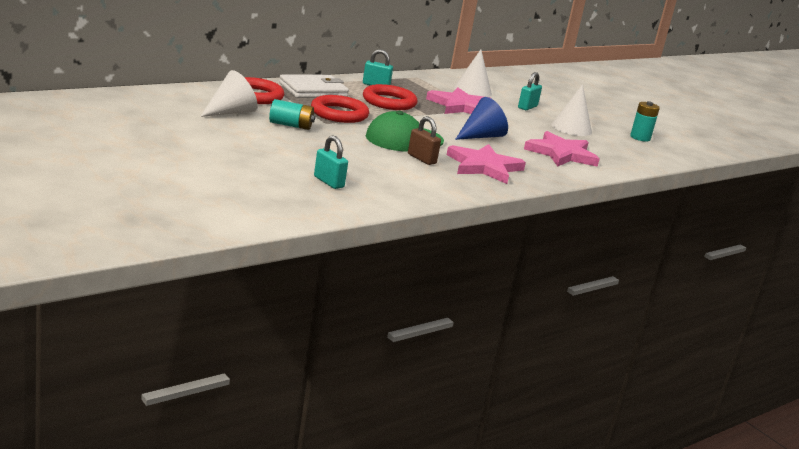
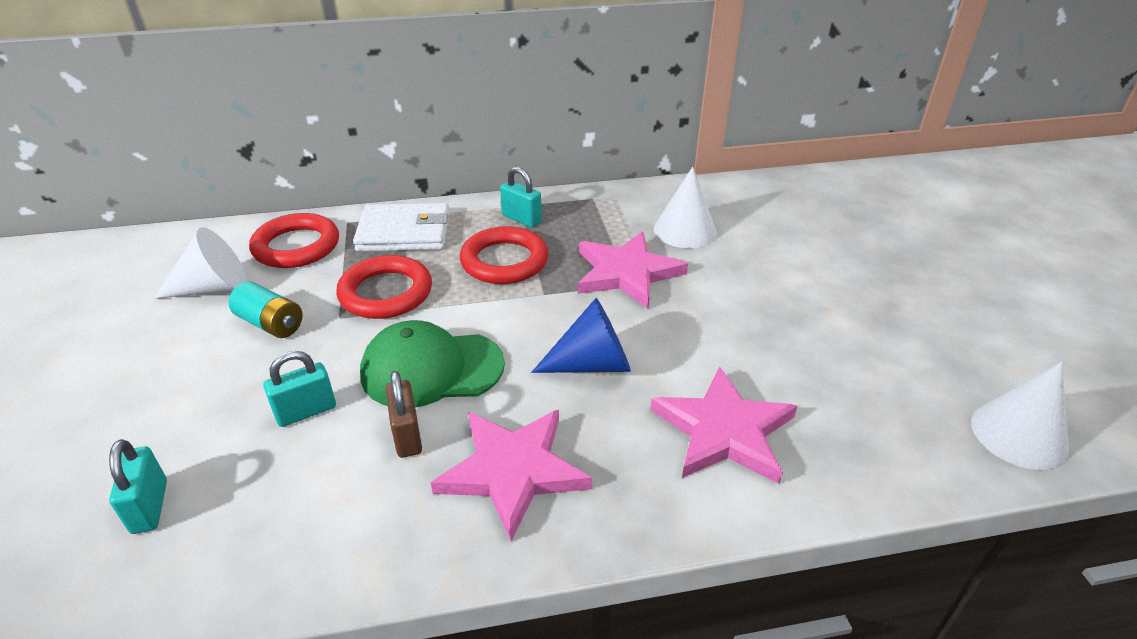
camera: 30 degrees right, 15 degrees up
(527, 107) = (759, 275): turquoise padlock -> turquoise padlock (306, 411)
(571, 128) = (808, 341): white cone -> white cone (1018, 434)
(640, 137) = (952, 378): turquoise battery -> none

